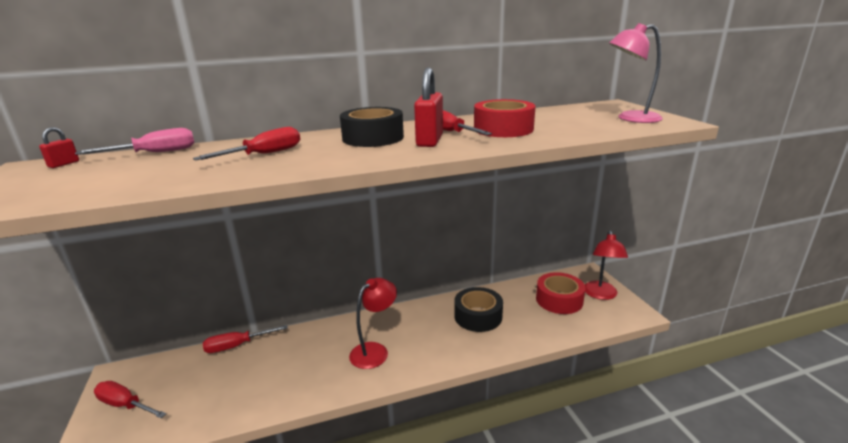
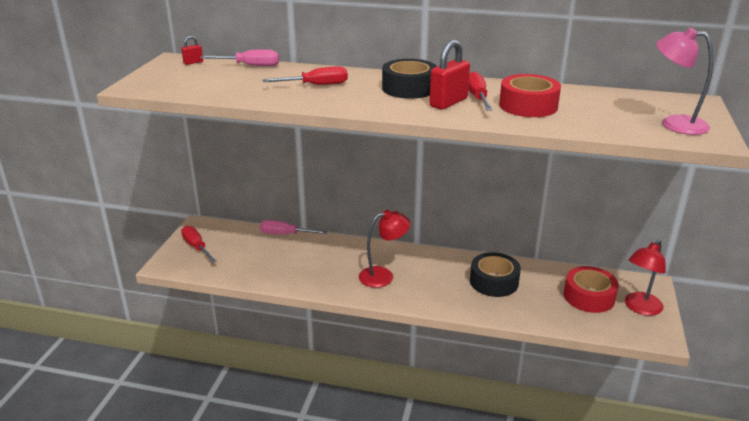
camera: 30 degrees right, 5 degrees up
(237, 346) = (285, 234): red screwdriver -> pink screwdriver

